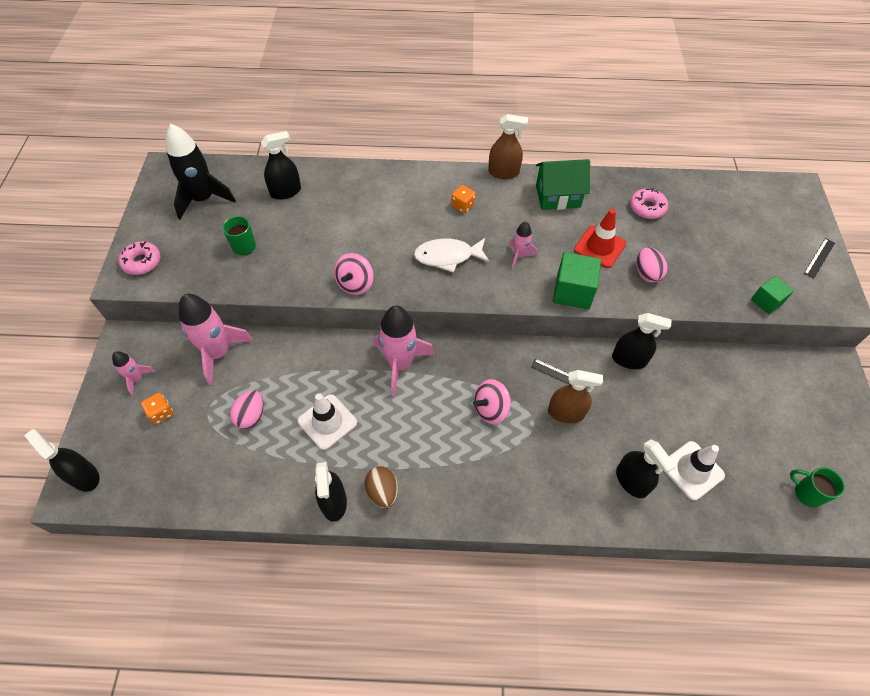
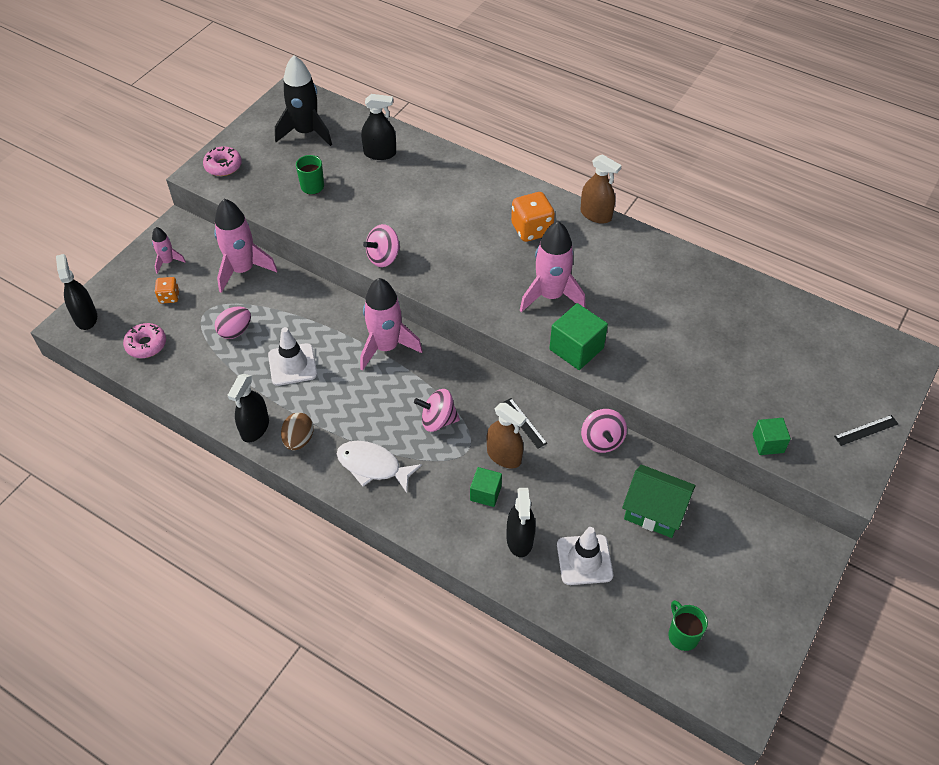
camera: 30 degrees right, 5 degrees down
(447, 256) = (483, 268): white fish -> white fish (373, 466)
(462, 206) = (531, 229): orange dice -> orange dice, size x1.74
(519, 255) = (550, 295): pink rocket -> pink rocket, size x1.96
(558, 196) = (632, 258): green house -> green house (654, 511)
(575, 454) = (485, 493): none -> green cube
(599, 247) = (636, 321): red traffic cone -> none
(629, 359) = (601, 440): black spray bottle -> pink spinning top
(646, 274) = (664, 365): pink egg -> none
(647, 208) = (717, 306): pink donut -> pink donut (146, 345)

